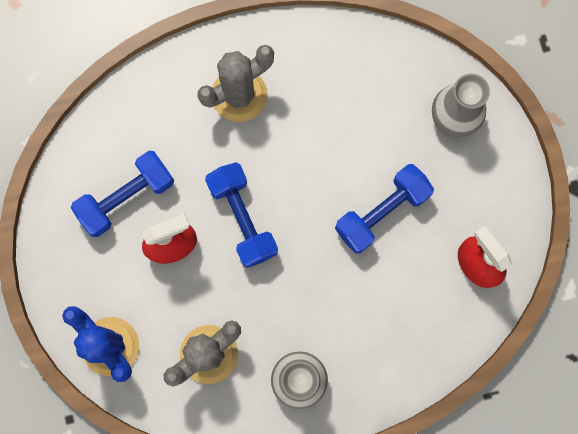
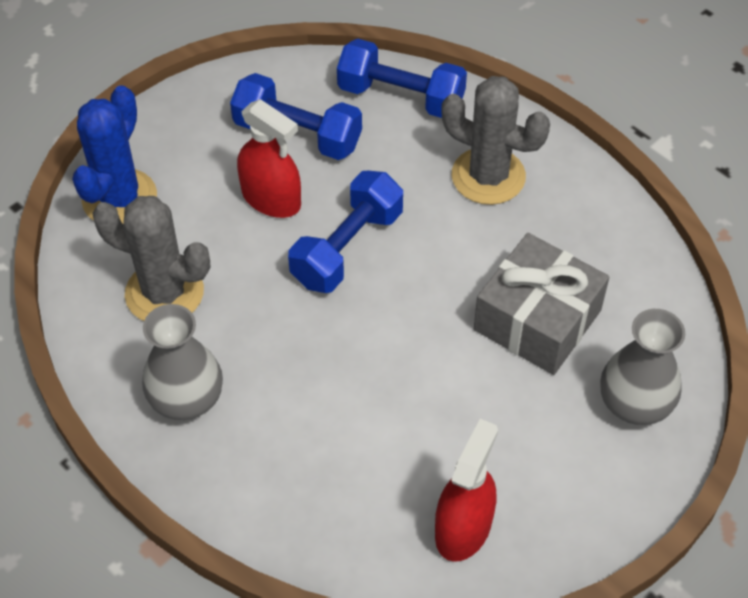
camera: 60 degrees right, 25 degrees down
(365, 135) = (537, 320): none -> grey gift
(382, 212) = (454, 384): blue dumbbell -> blue dumbbell (401, 97)

